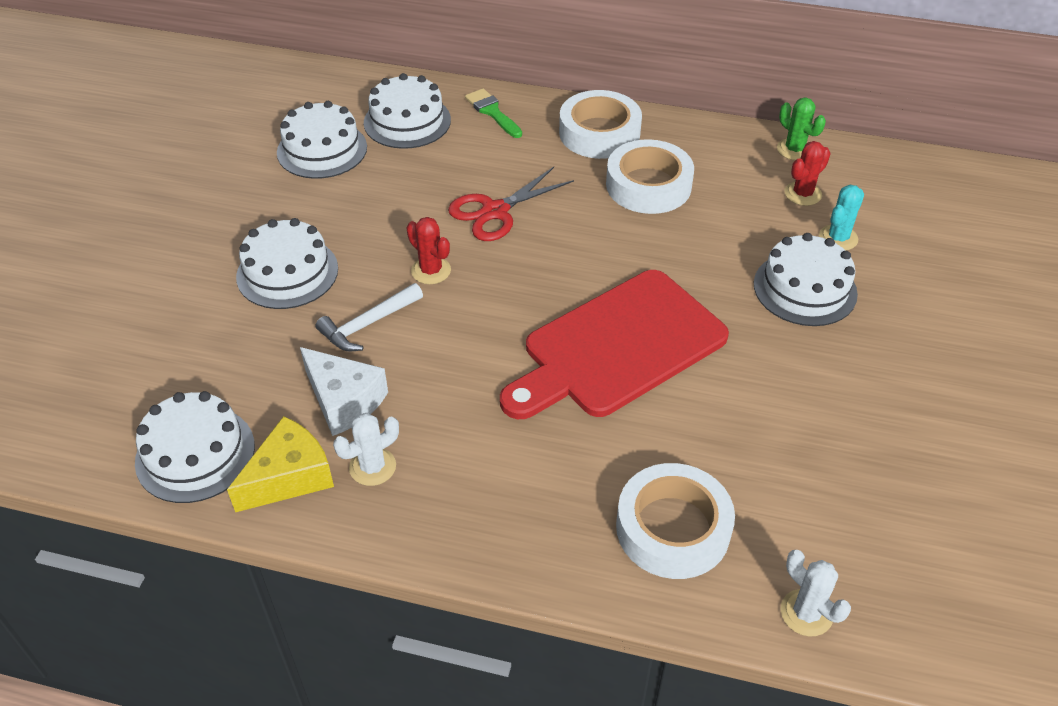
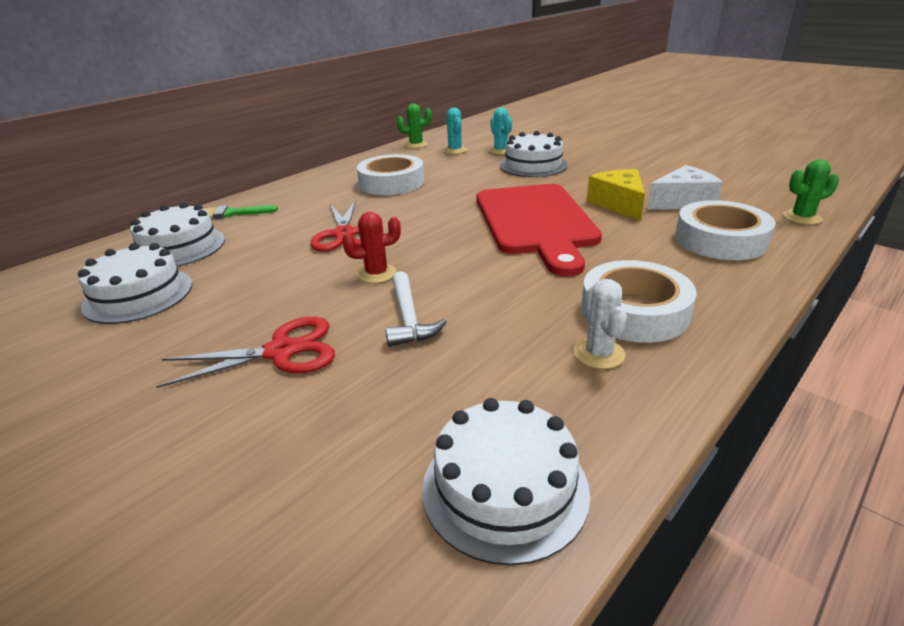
camera: 60 degrees left, 15 degrees down
(287, 272) = (281, 351): white cake -> red scissors
(289, 477) = (585, 412): yellow cheese -> yellow cheese (619, 204)
(344, 400) = (499, 353): white cheese -> white cheese (682, 202)
(599, 133) = (318, 185): white tape -> white tape (634, 311)
(803, 194) = (455, 150): red cactus -> turquoise cactus
(806, 613) = (802, 217): white cactus -> green cactus

